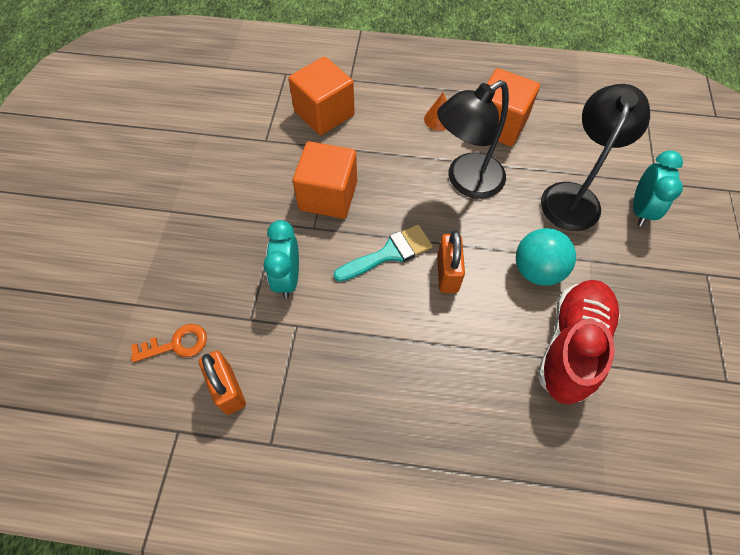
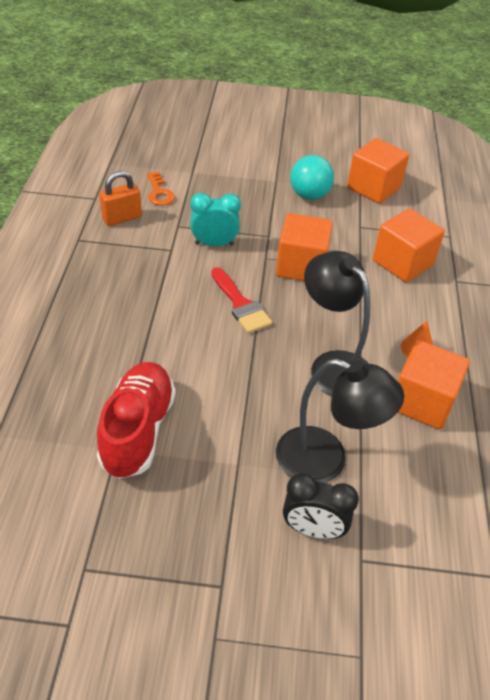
camera: 85 degrees right, 15 degrees down
(198, 121) = (373, 188): none -> orange cube
(389, 253) = (240, 304): turquoise brush -> red brush
(447, 273) = (220, 343): orange padlock -> none
(537, 270) = (224, 413): turquoise ball -> turquoise ball (309, 195)
(571, 346) = (138, 430): red shoe -> red shoe turned 105 degrees counterclockwise
(640, 210) = (313, 529): turquoise clock -> black clock

